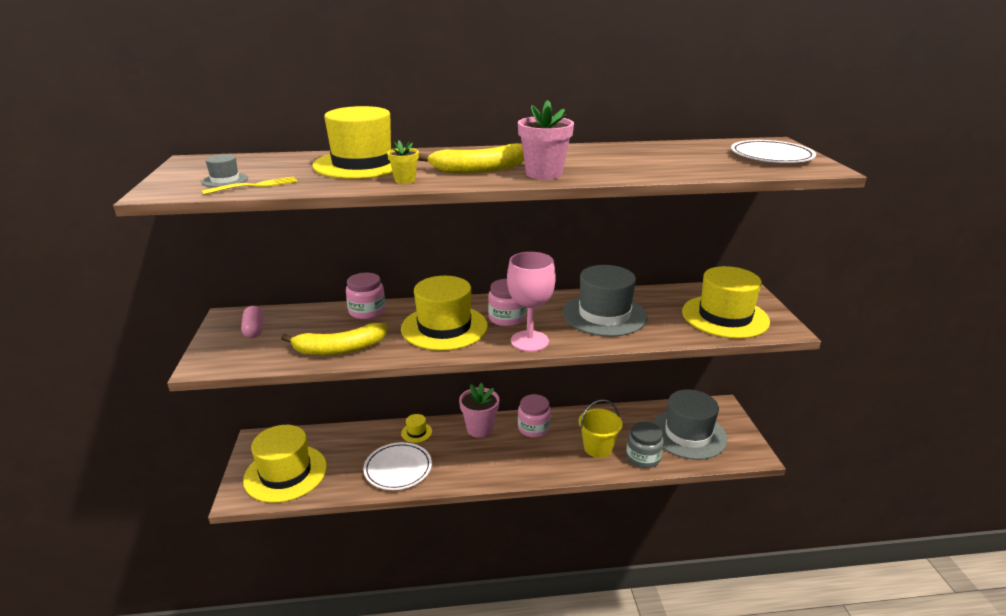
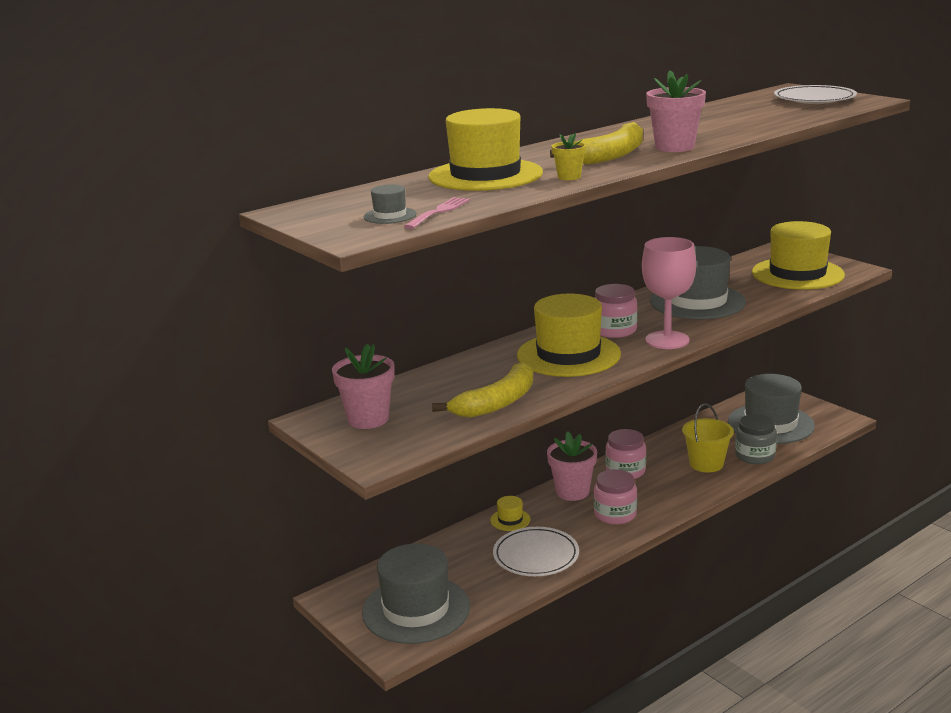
camera: 30 degrees left, 5 degrees down
(254, 186) = (438, 212): yellow fork -> pink fork
(254, 330) = (368, 419): pink capsule -> pink flower pot
(285, 473) = (416, 609): yellow hat -> grey hat
(367, 311) = (462, 367): pink jar -> pink jar (615, 514)

